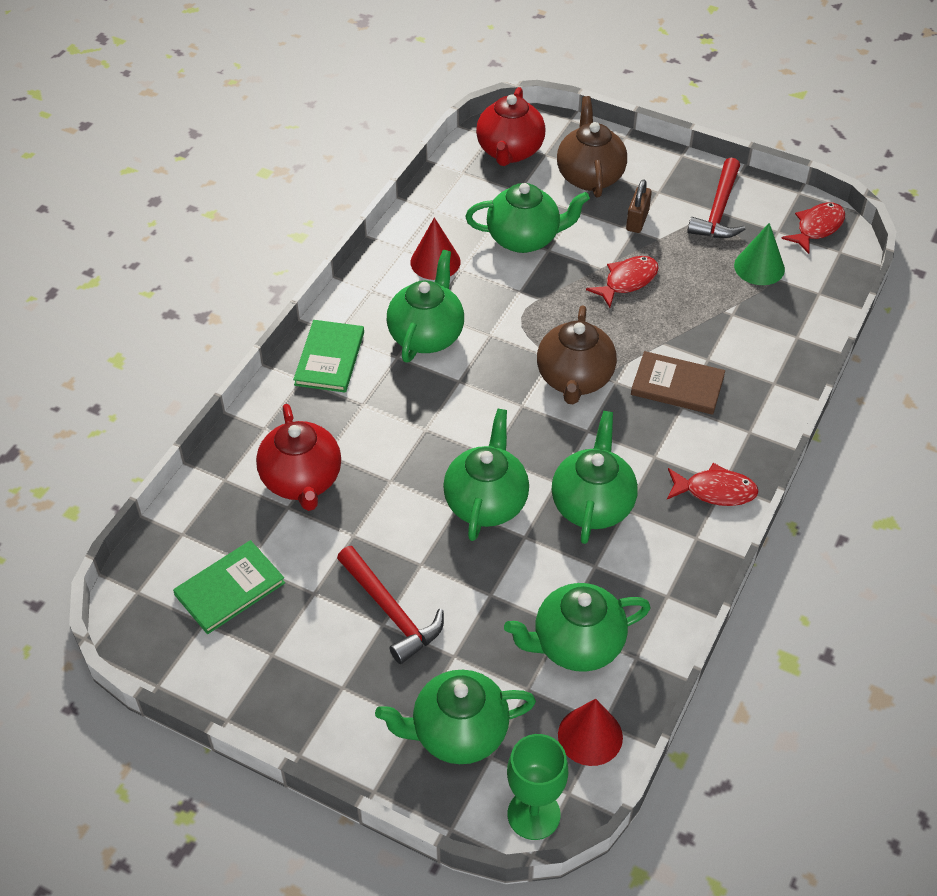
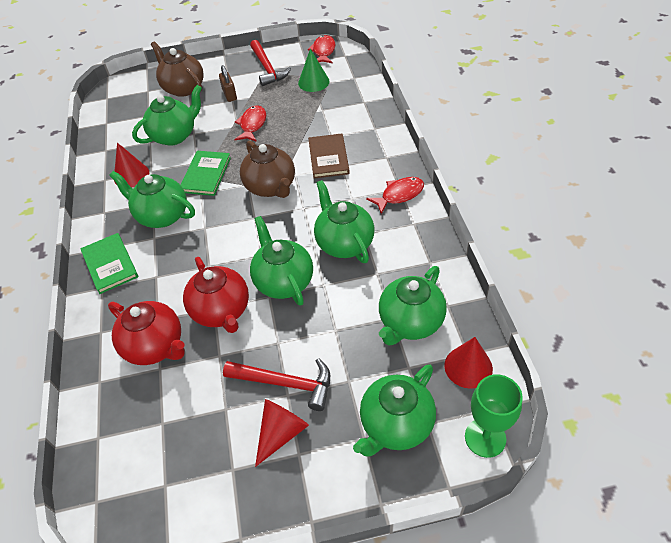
camera: 35 degrees left, 0 degrees up
(230, 589) = (164, 449): green book -> green book (206, 174)
(344, 655) = (281, 433): none -> red cone
(427, 335) = (162, 215): green teapot -> green teapot turned 45 degrees counterclockwise
(509, 151) = (125, 99): red teapot -> red teapot (221, 311)
(677, 385) = (328, 157): brown book -> brown book turned 75 degrees counterclockwise

